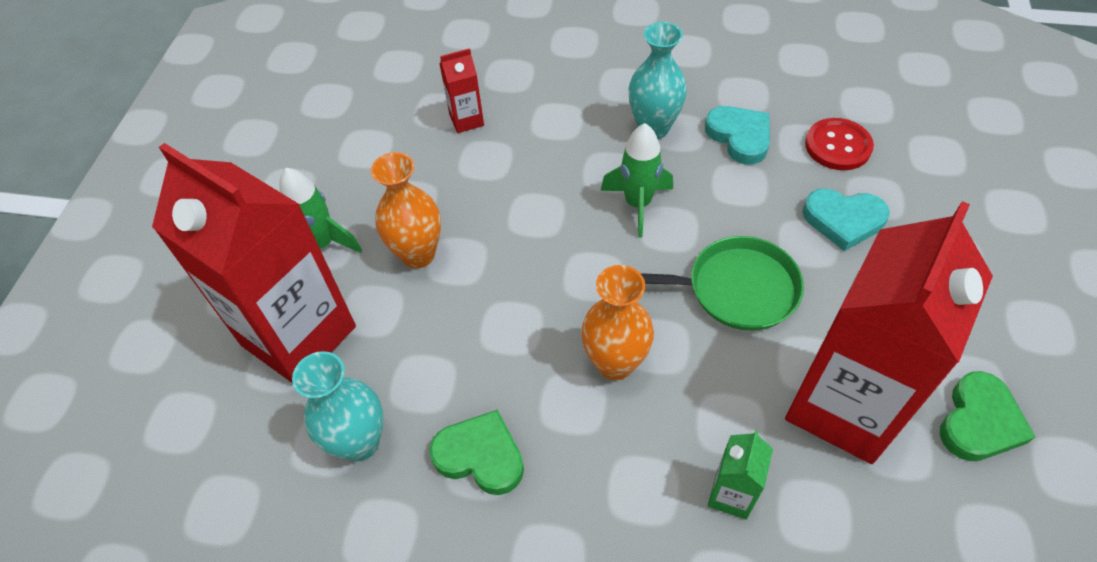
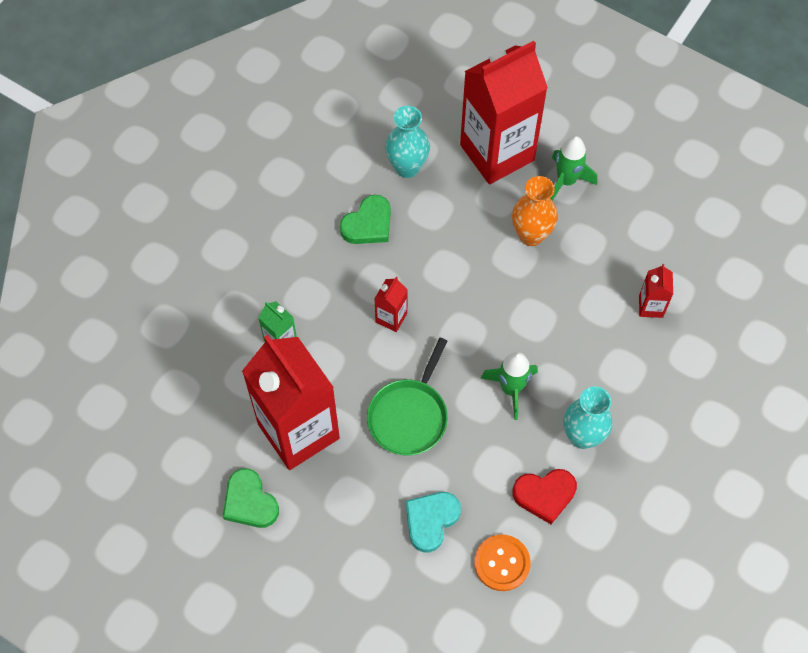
camera: 110 degrees right, 10 degrees up
(615, 363) = (391, 318): orange vase -> red carton
(739, 137) = (544, 495): turquoise heart -> red heart
(838, 146) = (502, 563): red button -> orange button

